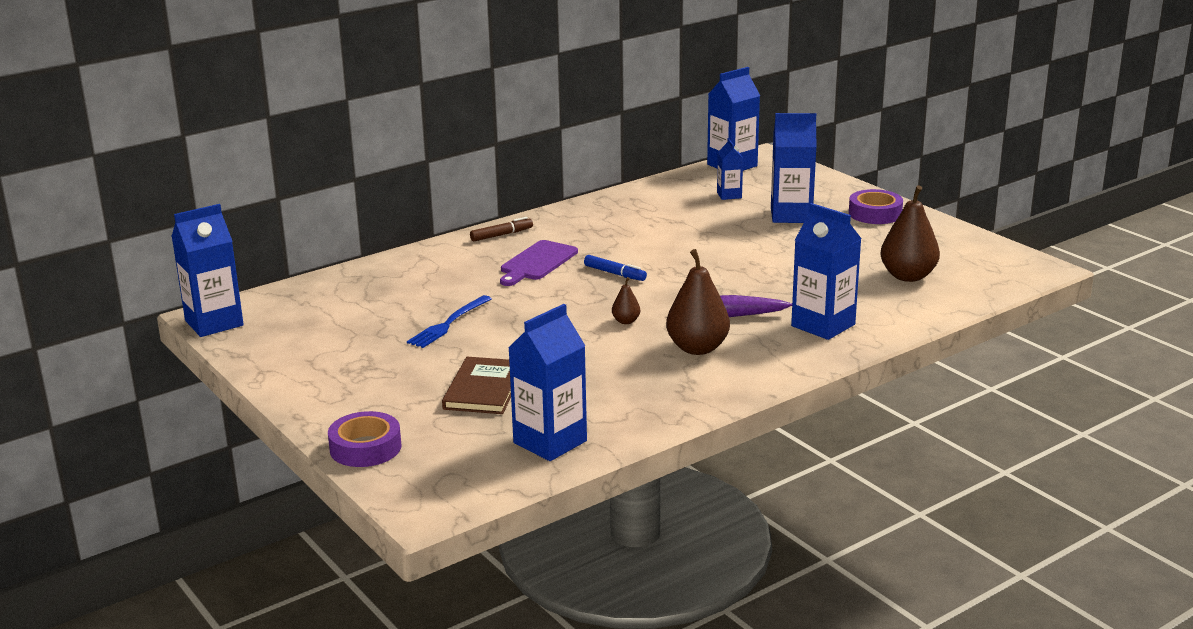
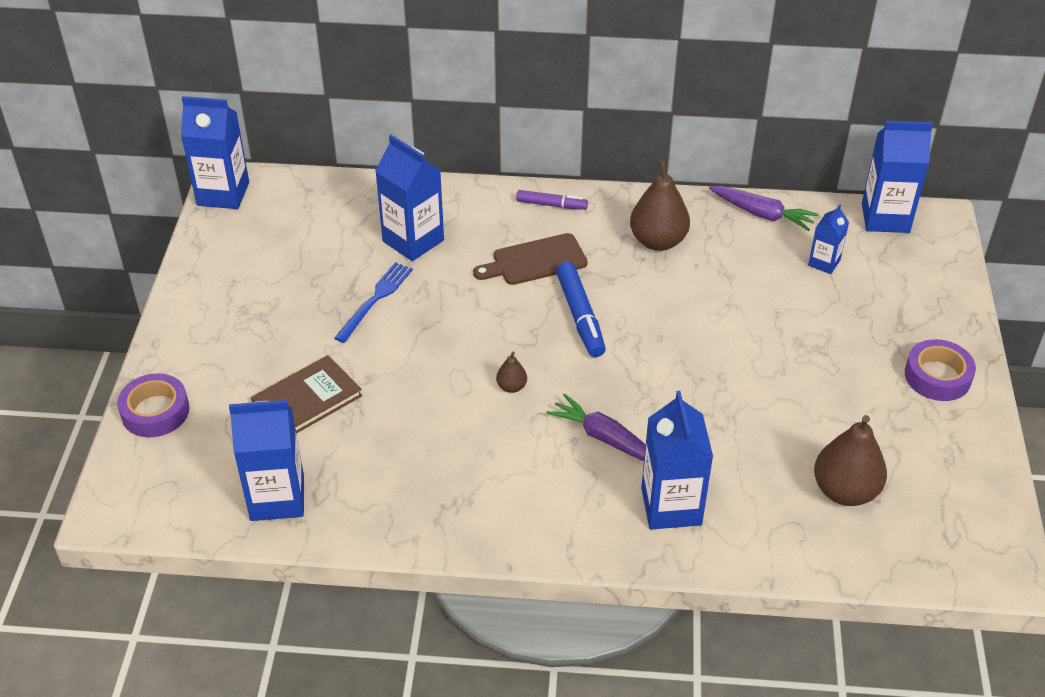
camera: 40 degrees right, 20 degrees up
(448, 324) = (375, 299): blue fork -> blue fork turned 135 degrees clockwise
(501, 235) = (551, 205): brown marker -> purple marker
(537, 262) = (535, 261): purple cutting board -> brown cutting board
(615, 273) = (580, 316): blue marker -> blue marker, size x1.58
(654, 189) = (762, 214): none -> purple carrot
(697, 348) = (525, 462): brown pear -> brown pear (658, 241)
(791, 215) = (846, 328): blue carton -> blue carton (413, 241)

